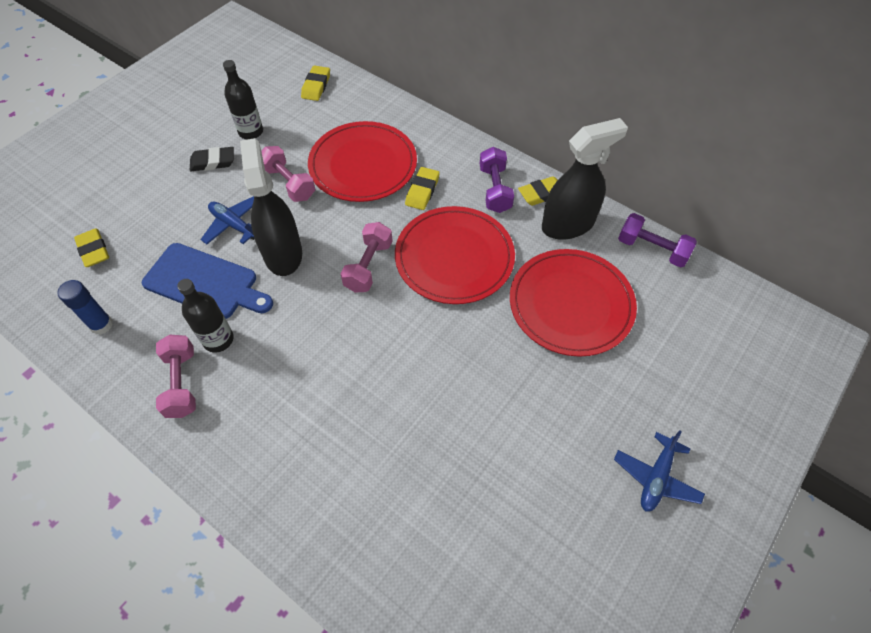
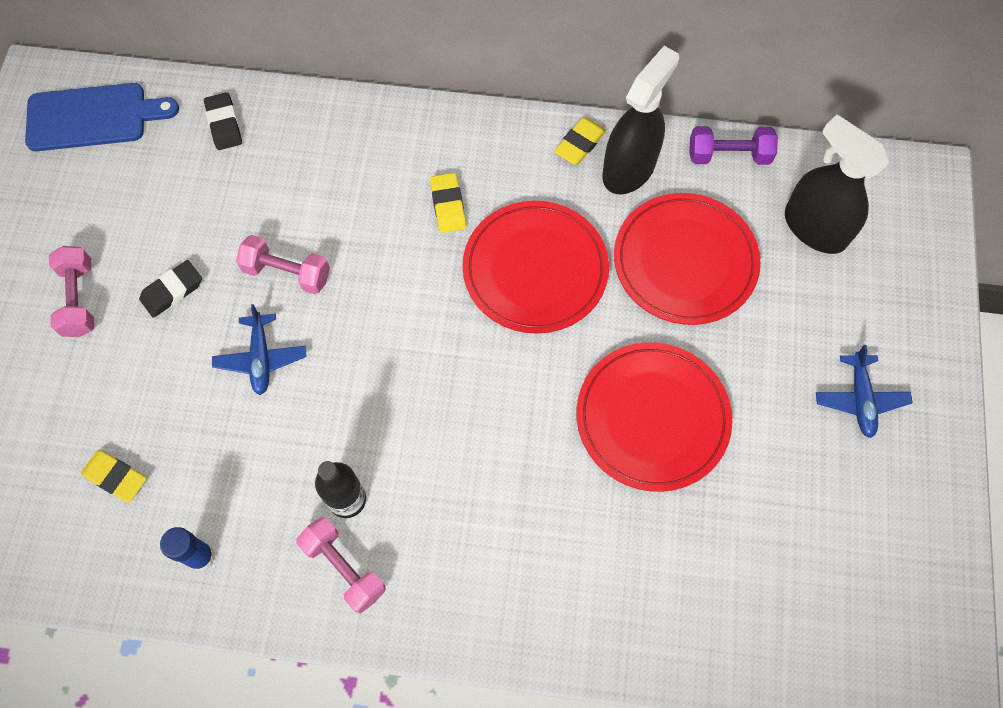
camera: 30 degrees left, 10 degrees up
(205, 282) = (281, 444): blue cutting board -> blue cutting board (93, 117)
(234, 225) = (261, 358): blue plane -> blue plane turned 105 degrees counterclockwise
(251, 132) = (189, 227): black bottle -> none
(283, 253) = (344, 363): black spray bottle -> black spray bottle (814, 228)
(316, 86) = (224, 124): yellow eraser -> black eraser
(363, 165) = (357, 205): red plate -> red plate (652, 418)
(368, 266) = (450, 328): pink dumbbell -> pink dumbbell (79, 299)
(495, 189) = (526, 163): purple dumbbell -> none

